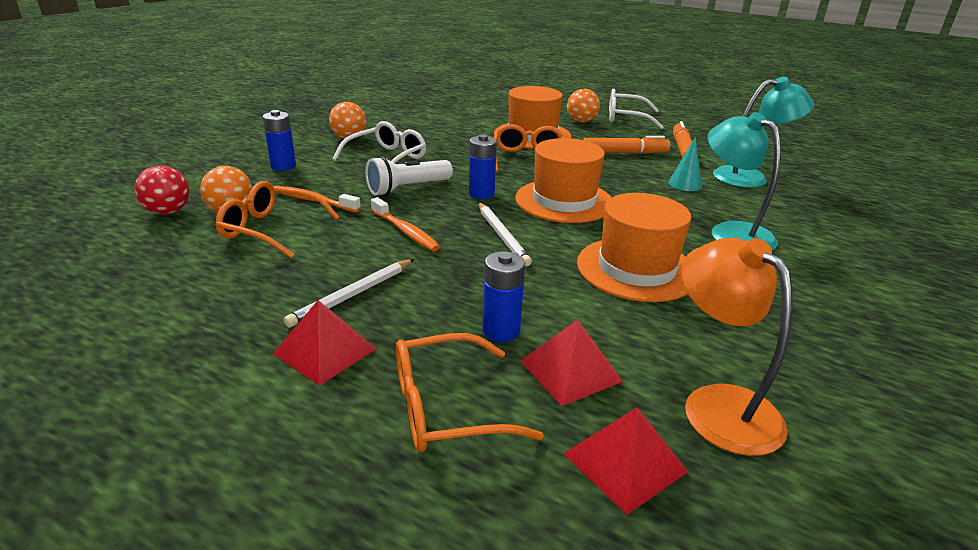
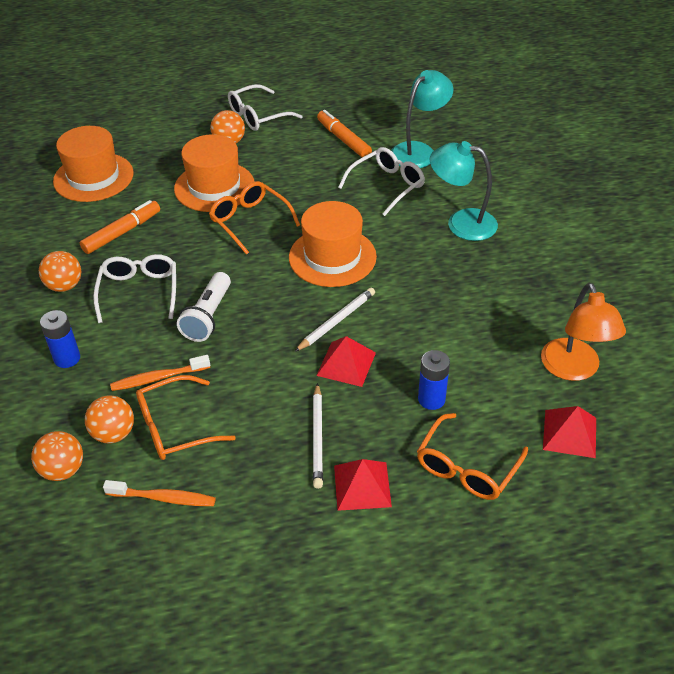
camera: 40 degrees left, 15 degrees up
(168, 212) = (63, 470): red ball -> orange ball
(405, 231) = (270, 361): orange toothbrush -> orange toothbrush (164, 498)
(481, 193) = (268, 286): blue battery -> none
(502, 236) = (336, 321): white pencil -> white pencil turned 75 degrees counterclockwise
(570, 371) = (493, 399): red pyramid -> red pyramid (346, 364)
(624, 153) = (308, 170): orange marker -> orange marker (122, 232)
(636, 269) = (444, 296): orange hat -> orange hat (93, 177)
(685, 184) = (387, 186): turquoise cone -> white glasses
(718, 404) = (573, 369): orange lamp -> orange lamp turned 120 degrees counterclockwise

